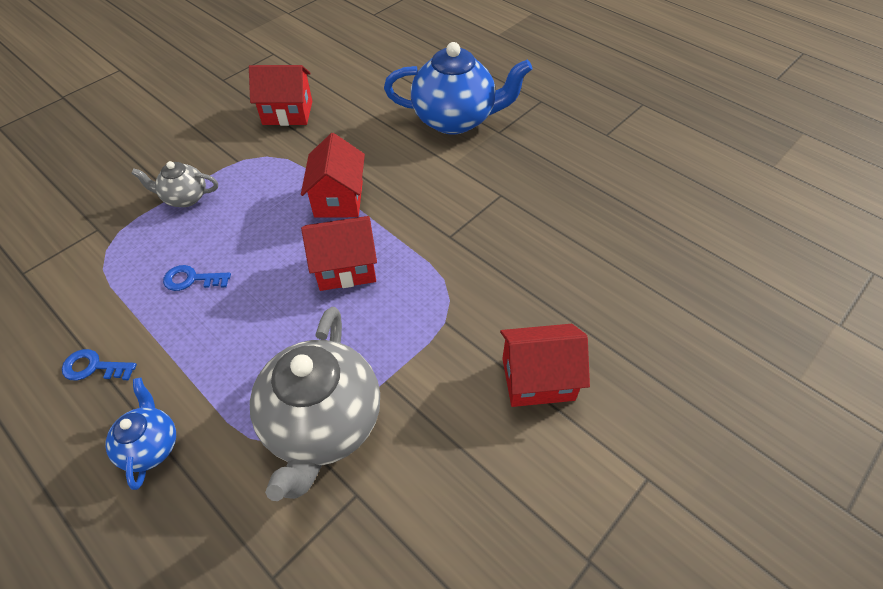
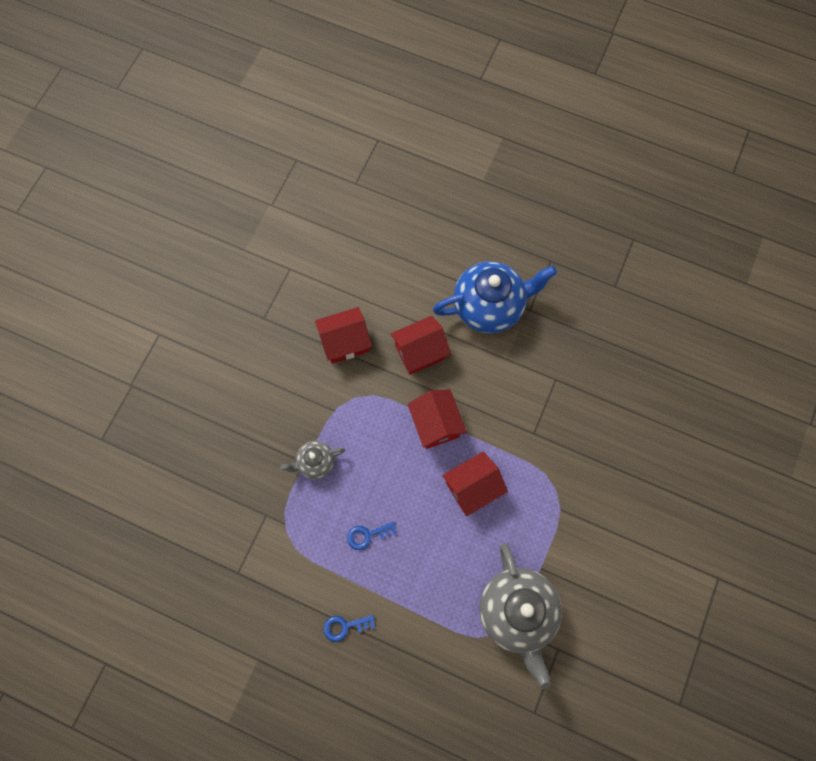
camera: 20 degrees left, 20 degrees up
(151, 446) = (418, 665): blue teapot -> none
(538, 379) = (635, 533): red house -> red house (420, 352)

